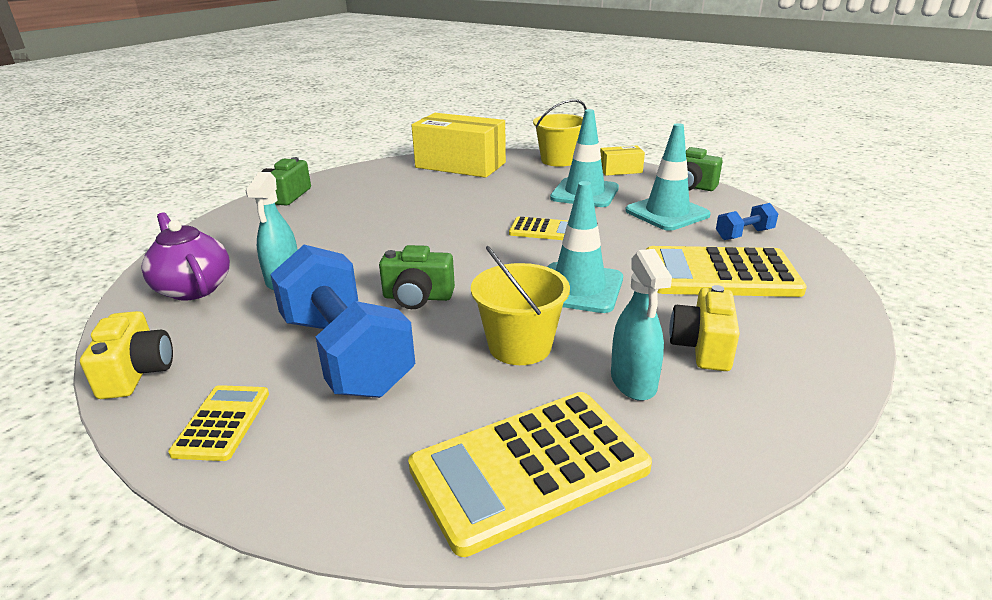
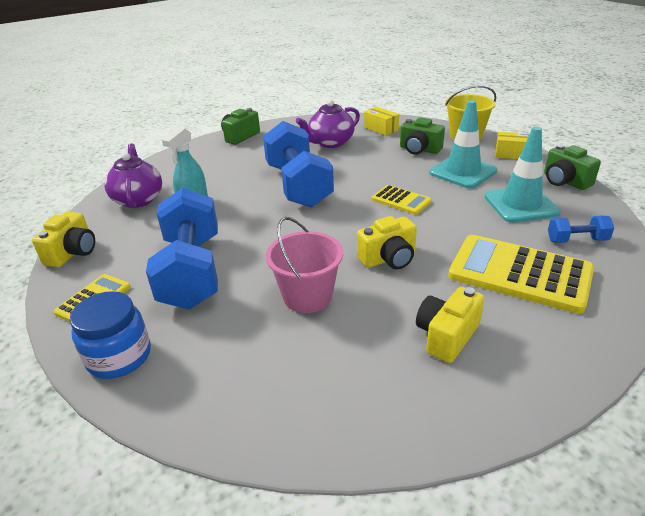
camera: 25 degrees right, 5 degrees up
(322, 481) = (119, 357): none -> blue jar
(409, 235) = (298, 185): none -> blue dumbbell
(412, 187) = (330, 143): none -> purple teapot
(417, 297) = (267, 238): green camera -> green camera (419, 149)
(460, 165) = (381, 129): yellow box -> yellow box, size x0.47
(520, 346) = (307, 296): yellow bucket -> pink bucket
(529, 468) = (243, 391): yellow calculator -> none
(578, 288) = (388, 258): turquoise traffic cone -> yellow camera
(633, 382) = (367, 349): turquoise spray bottle -> none

